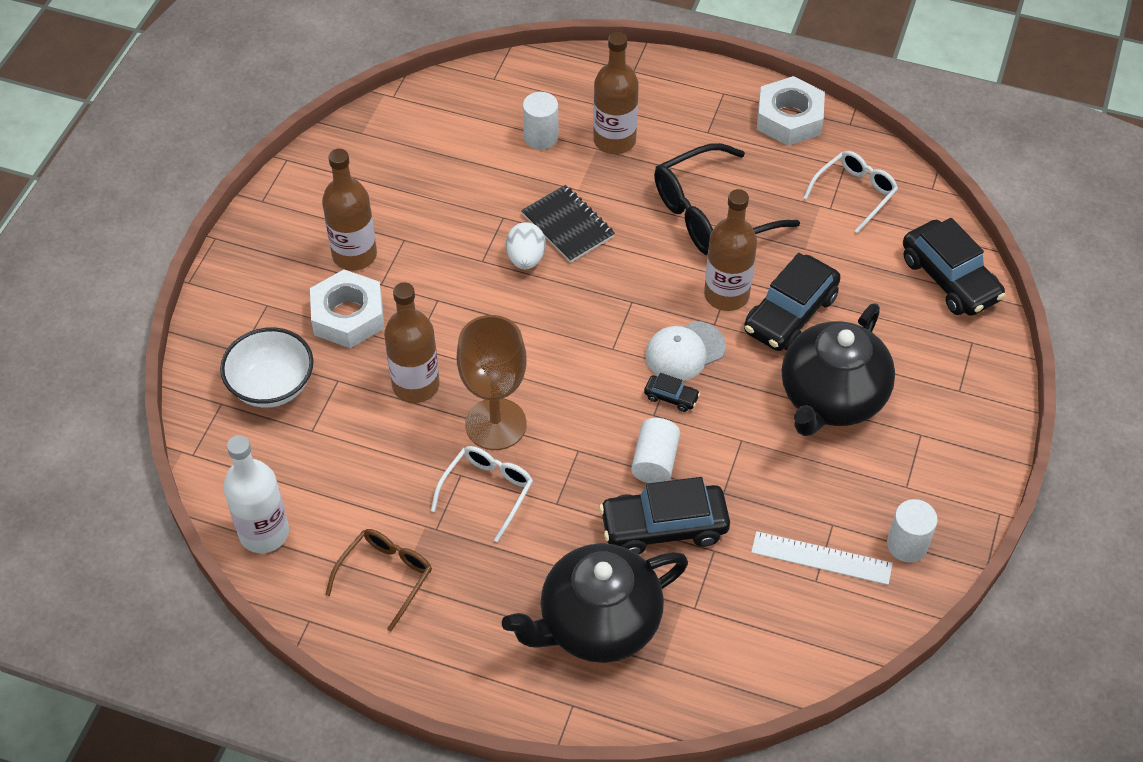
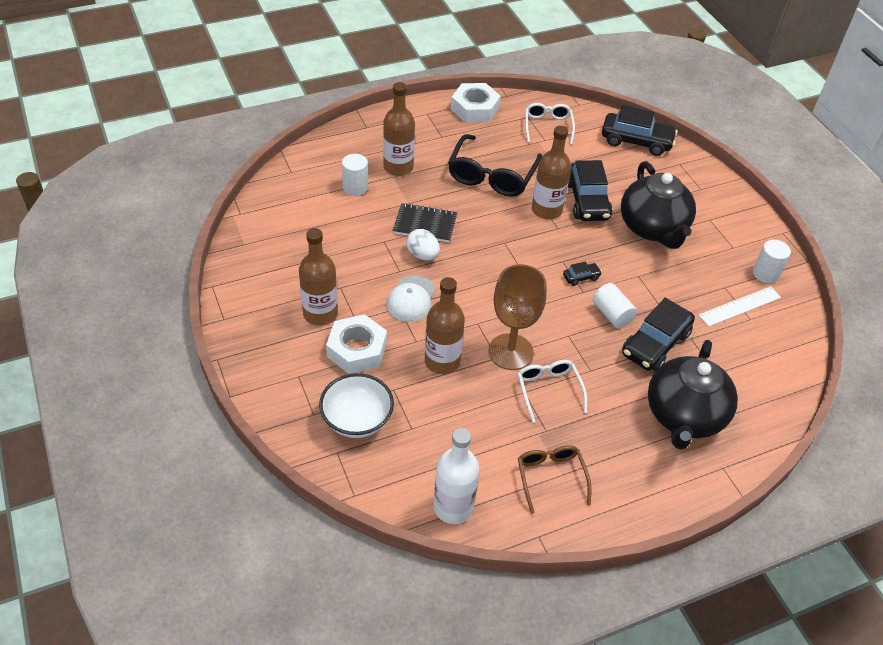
camera: 45 degrees left, 5 degrees down
(684, 351) = (560, 250): white cap -> white cap (411, 299)

